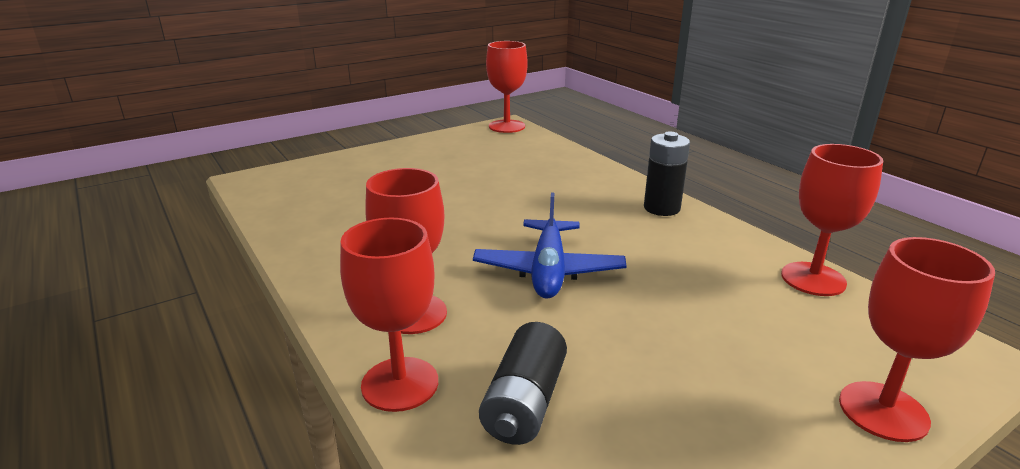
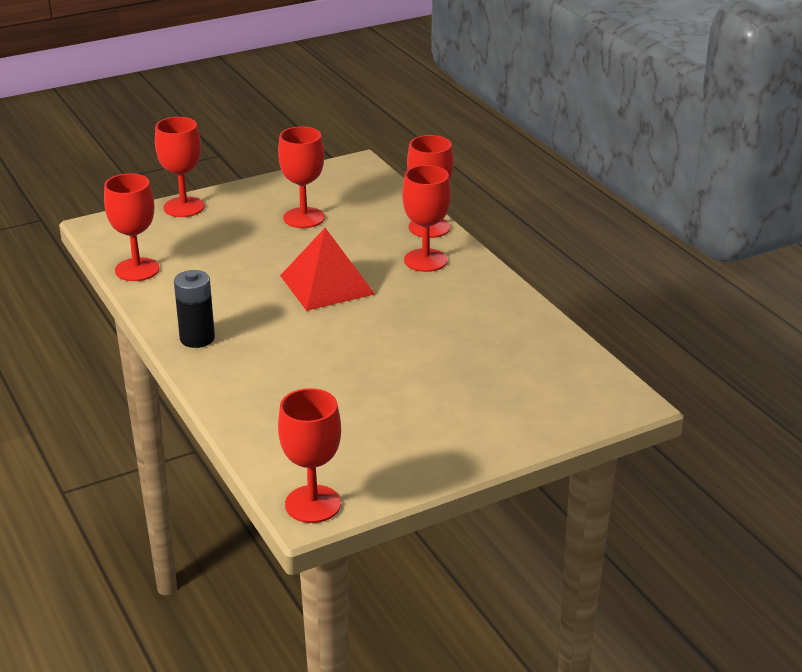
camera: 175 degrees left, 5 degrees up
(524, 402) = (363, 218): black battery -> none
(548, 270) = (327, 284): blue plane -> red pyramid
(636, 395) = (304, 218): none -> red goblet

